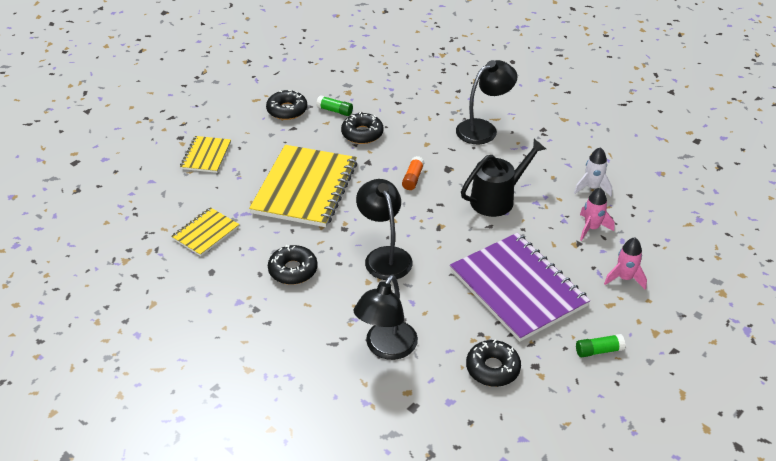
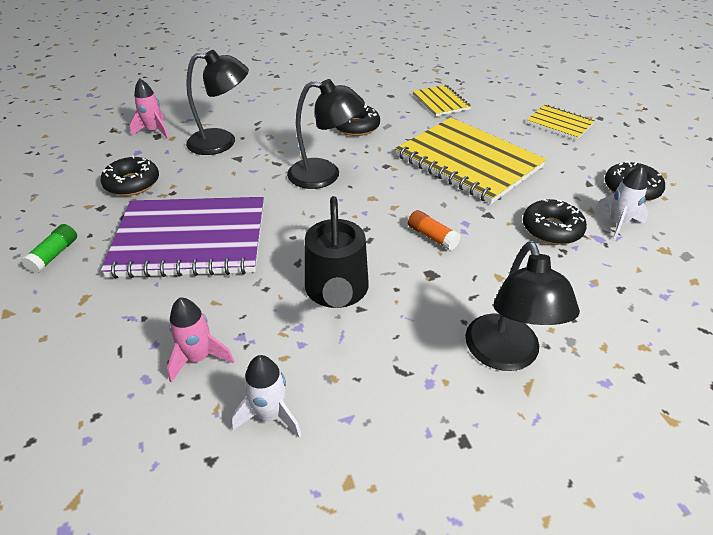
camera: 120 degrees right, 0 degrees up
(335, 111) = (617, 224): green glue stick -> white rocket
(386, 348) = (222, 142): black lamp -> black lamp turned 120 degrees clockwise
(624, 278) = (94, 337): pink rocket -> pink rocket (154, 131)

